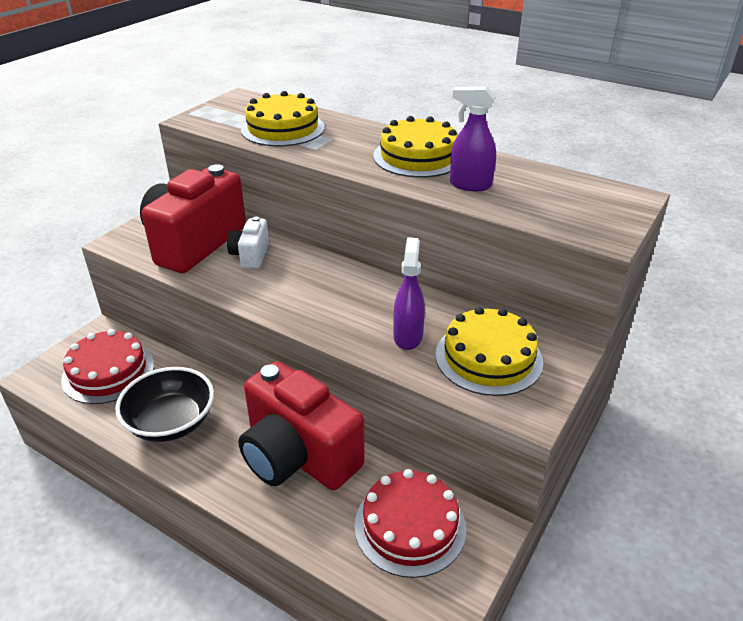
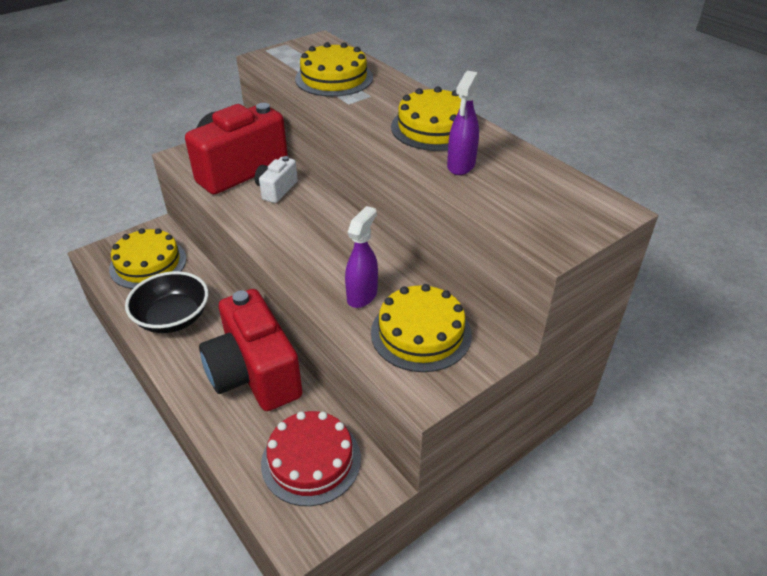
camera: 20 degrees right, 5 degrees up
(108, 372) = (148, 263): red cake -> yellow cake
(470, 185) = (461, 166): purple spray bottle -> purple spray bottle turned 105 degrees counterclockwise

